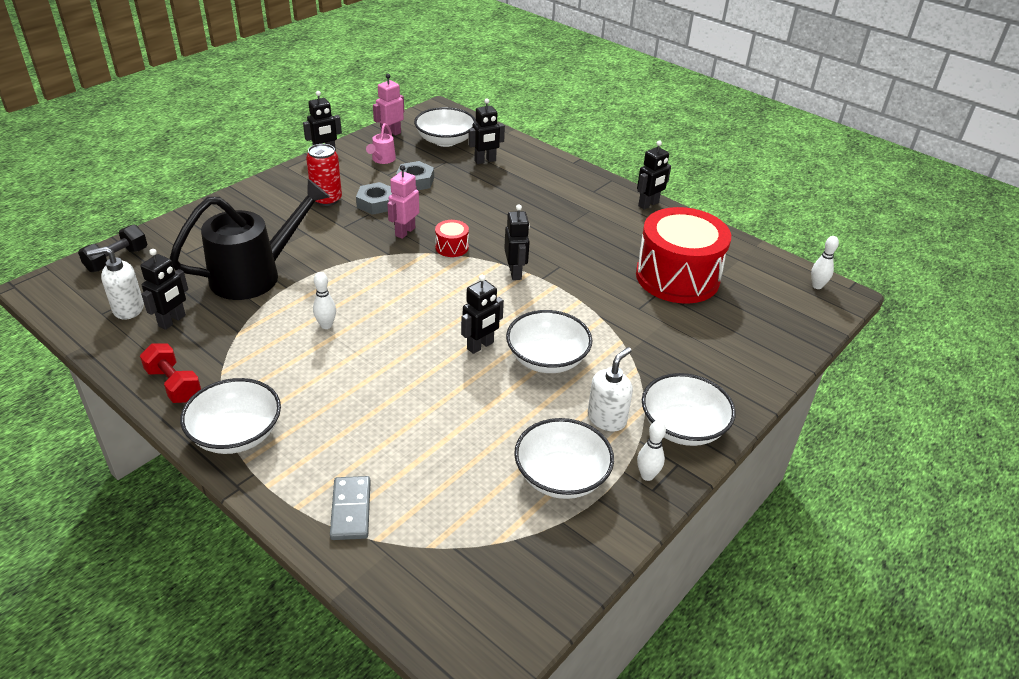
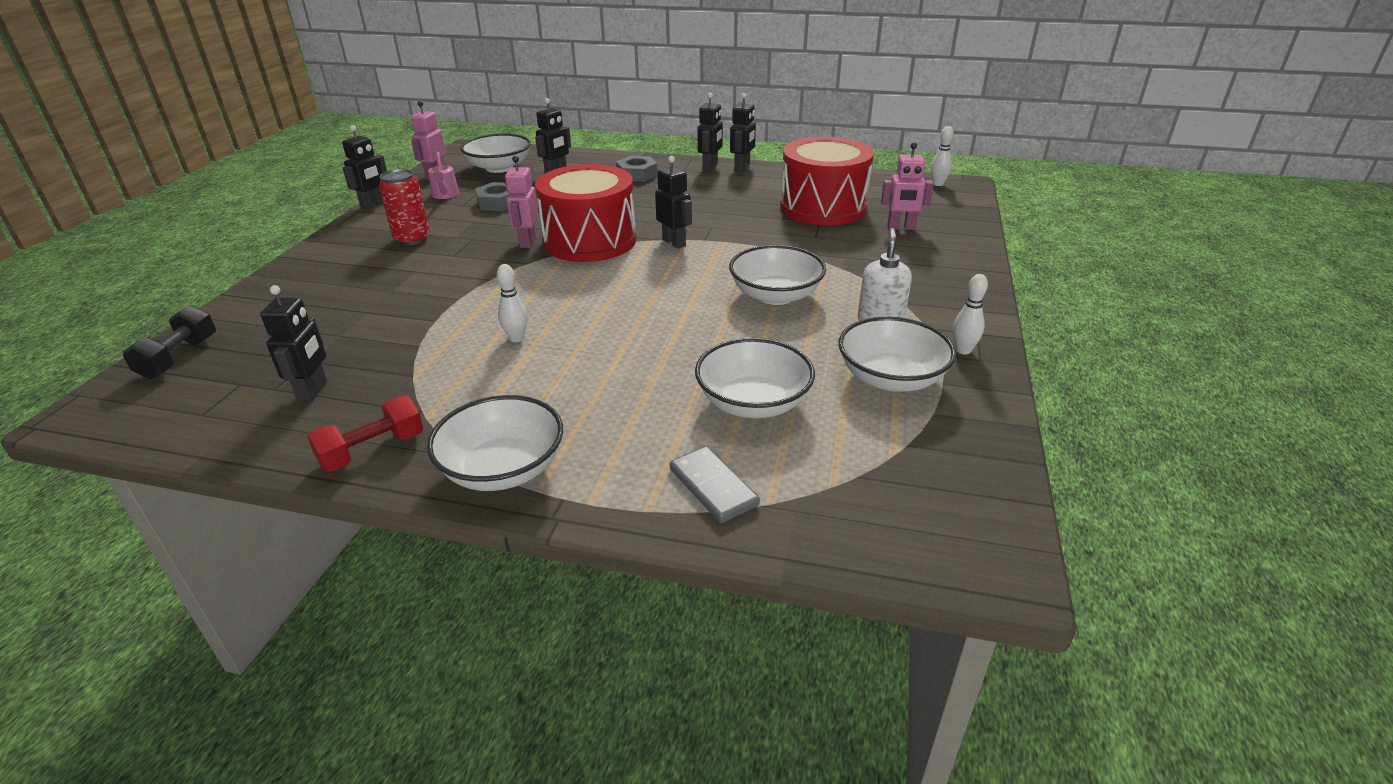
camera: 25 degrees left, 5 degrees down
(128, 309) = (238, 399): white soap dispenser -> none
(174, 385) = (372, 450): red dumbbell -> red dumbbell turned 60 degrees counterclockwise
(255, 275) = (386, 320): black watering can -> none
(376, 203) = (473, 228): grey nut -> grey nut (637, 174)
(452, 247) = (590, 241): red drum -> red drum, size x2.45
(480, 346) = (701, 305): black robot -> black robot (710, 167)
(683, 427) = (950, 305): white bowl -> white bowl (753, 403)
(726, 326) = (901, 228): none -> pink robot

